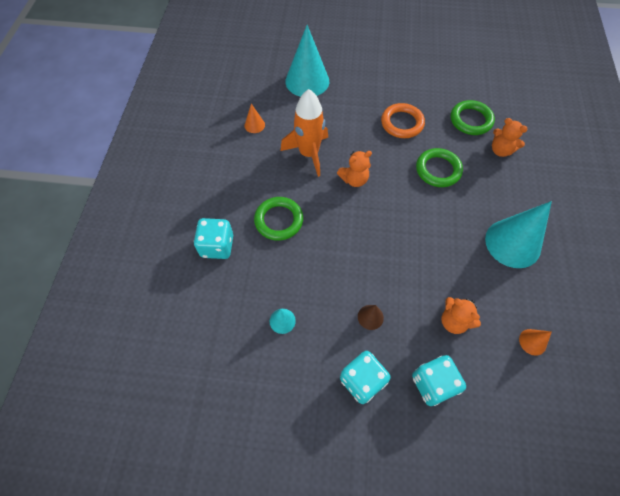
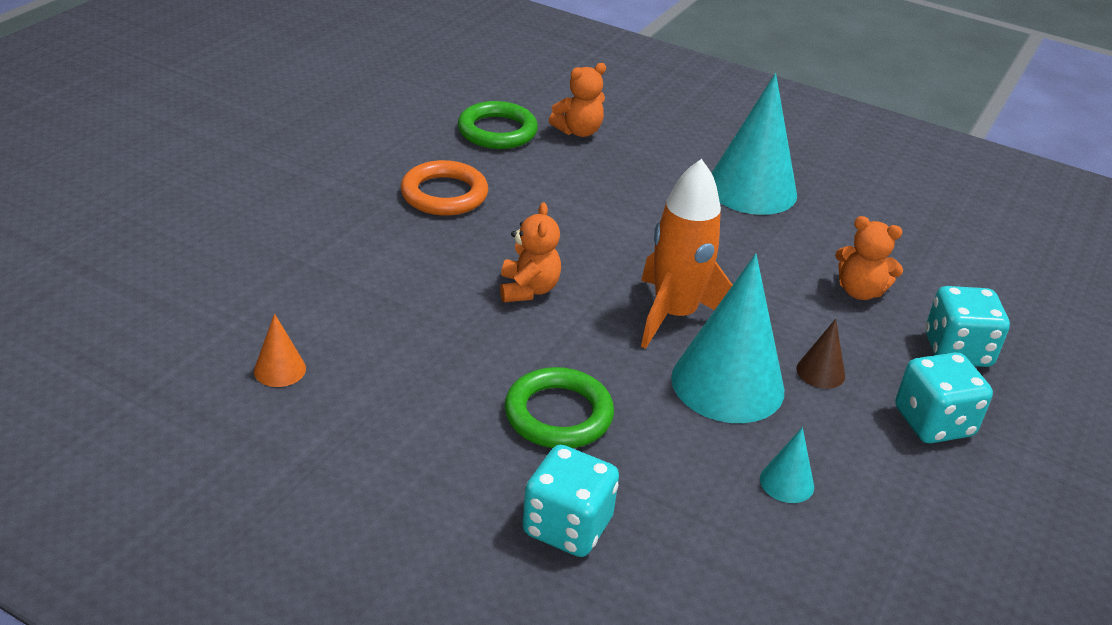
camera: 70 degrees left, 25 degrees down
(307, 81) = (229, 259): turquoise cone -> turquoise cone (727, 384)
(309, 154) = (423, 321): orange rocket -> orange rocket (674, 315)
(438, 170) = (573, 198): green ring -> none
(454, 321) = (860, 291): orange teddy bear -> orange teddy bear turned 45 degrees clockwise
(532, 342) = (916, 238): orange cone -> none

